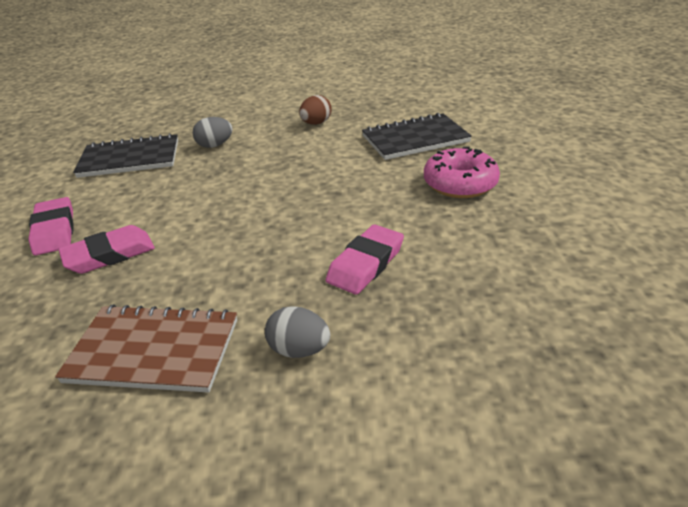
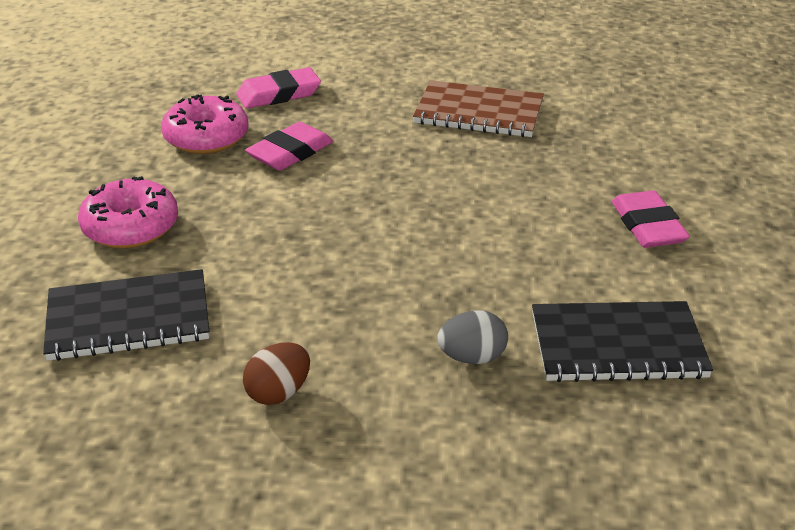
camera: 175 degrees left, 0 degrees up
(109, 254) = (559, 189): pink eraser -> pink eraser (279, 94)
(299, 350) = (365, 103): grey egg -> none
(462, 272) = (206, 137): none -> pink donut

